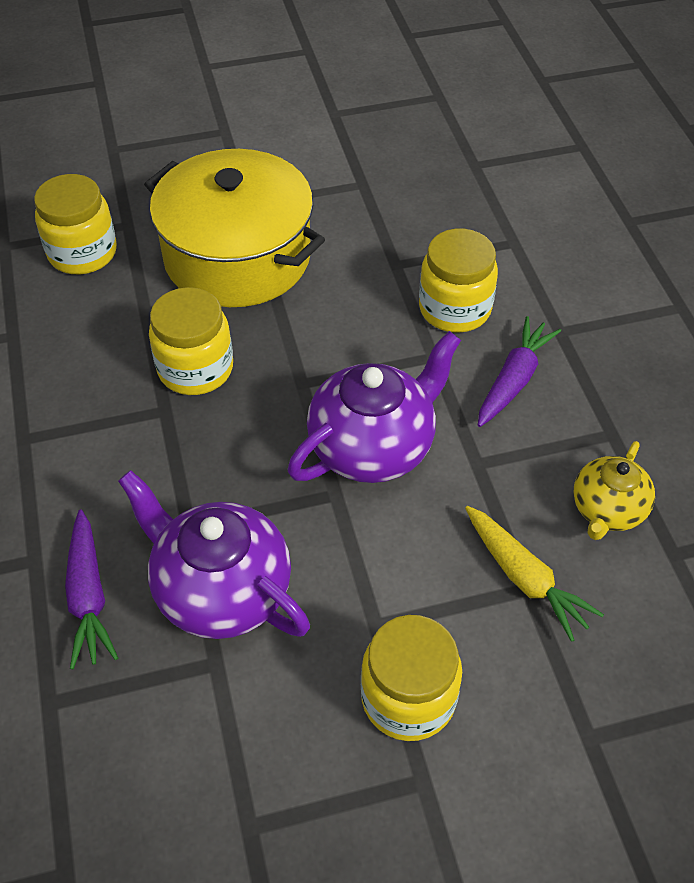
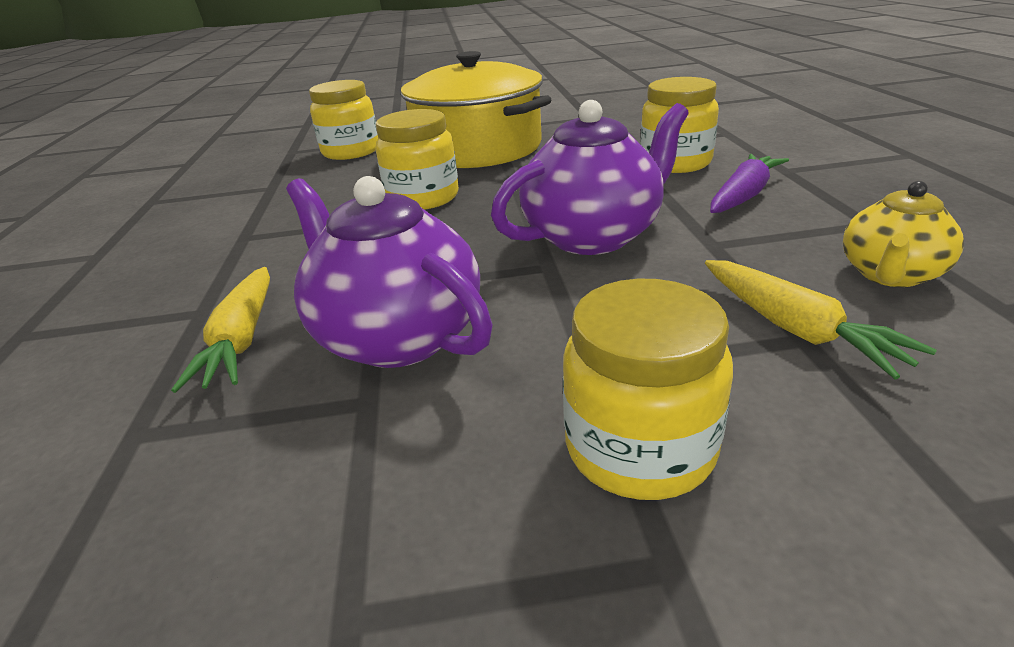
camera: 10 degrees right, 20 degrees down
(88, 596) = (242, 339): purple carrot -> yellow carrot

